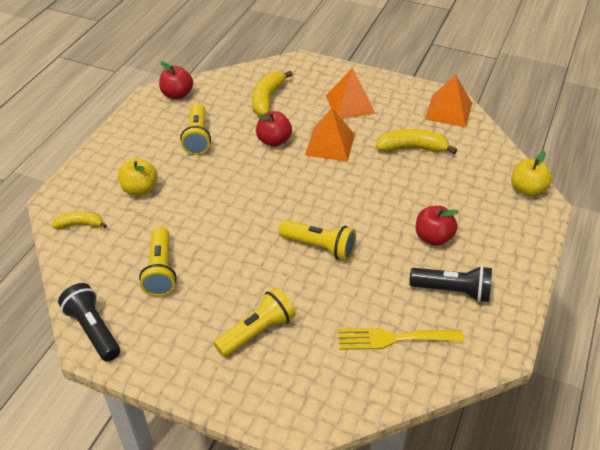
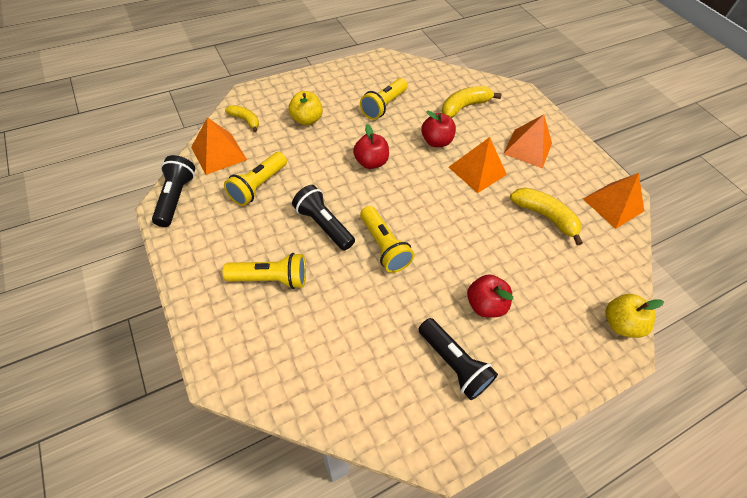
camera: 35 degrees right, 10 degrees up
(89, 268) = (218, 153): none -> orange pyramid
(177, 95) = (402, 67): red apple -> red apple (370, 162)
(254, 263) = (323, 225): none -> black flashlight
(393, 338) = (361, 365): yellow fork -> none

